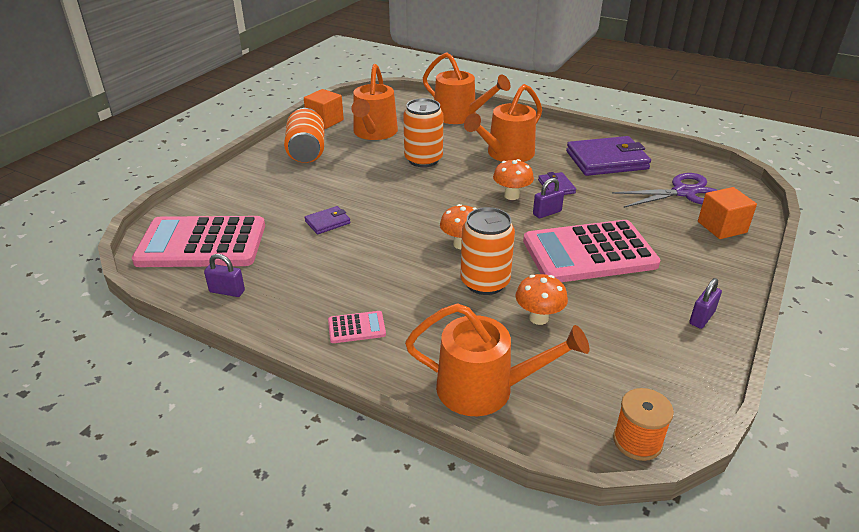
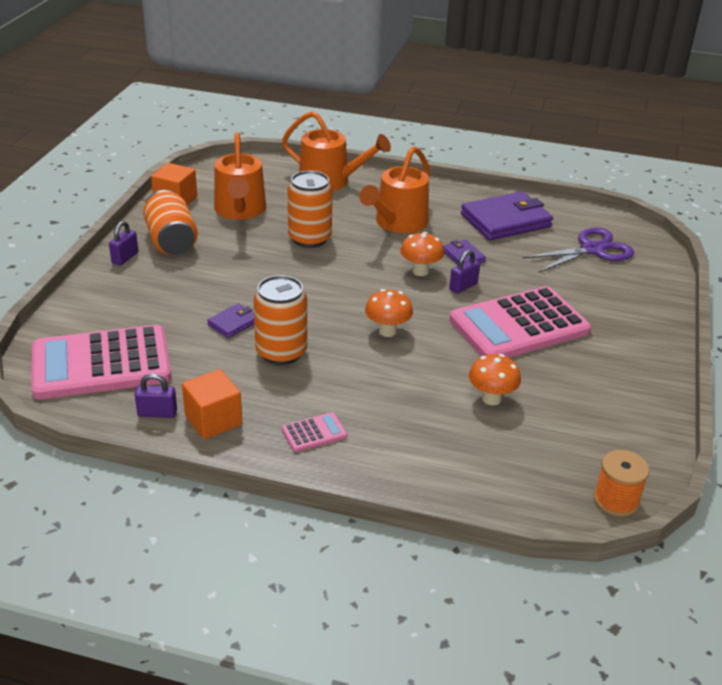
camera: 15 degrees left, 0 degrees up
(485, 282) = (426, 369): orange can -> orange can (281, 352)
(485, 389) = (464, 474): orange watering can -> none
(701, 318) = (642, 378): purple padlock -> purple padlock (125, 258)
(722, 227) = (638, 283): orange cube -> orange cube (213, 420)

